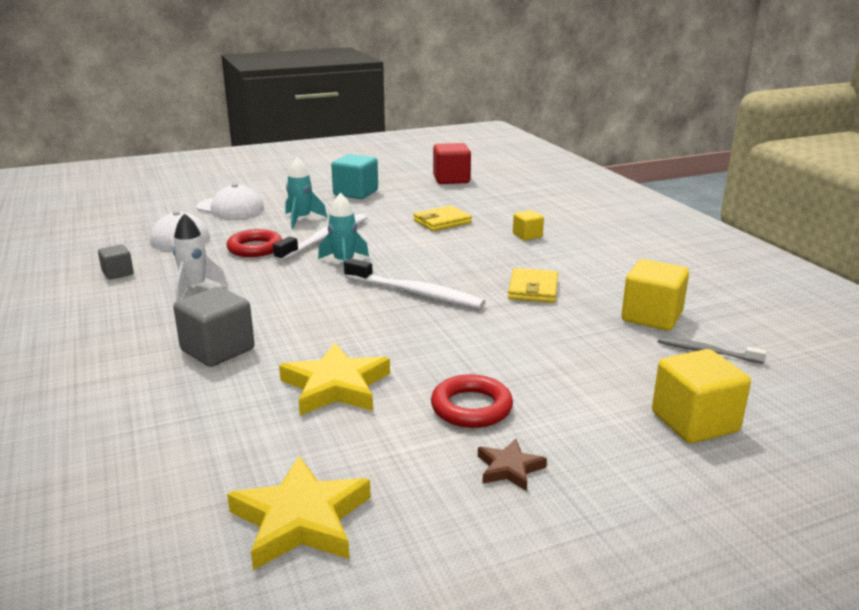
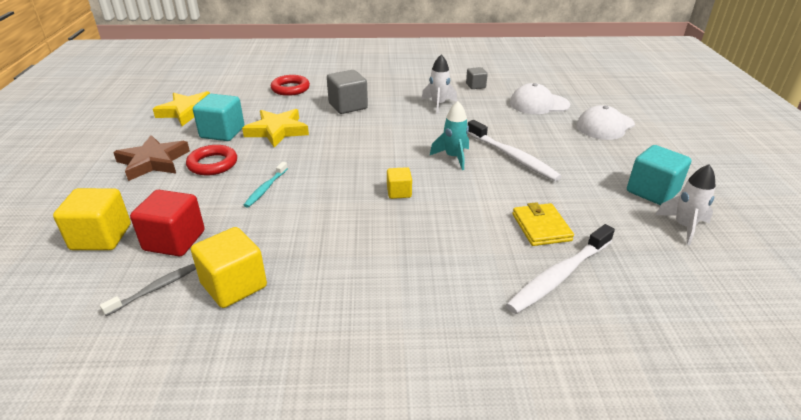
camera: 110 degrees right, 10 degrees up
(255, 248) = (502, 127): red ring -> red ring (290, 88)
(301, 219) = (567, 152): turquoise rocket -> none
(369, 437) = (222, 132): none -> turquoise cube
(401, 186) = (684, 227): none -> white rocket
(415, 293) = (375, 177): white toothbrush -> white toothbrush (559, 276)
(451, 179) = (723, 276): red cube -> red cube (174, 241)
(494, 348) = (266, 188): none -> turquoise toothbrush
(509, 468) = (153, 162): brown star -> brown star, size x1.87
(527, 236) = (476, 276): yellow cube -> yellow cube (399, 192)
(533, 289) = (340, 235): yellow wallet -> none

